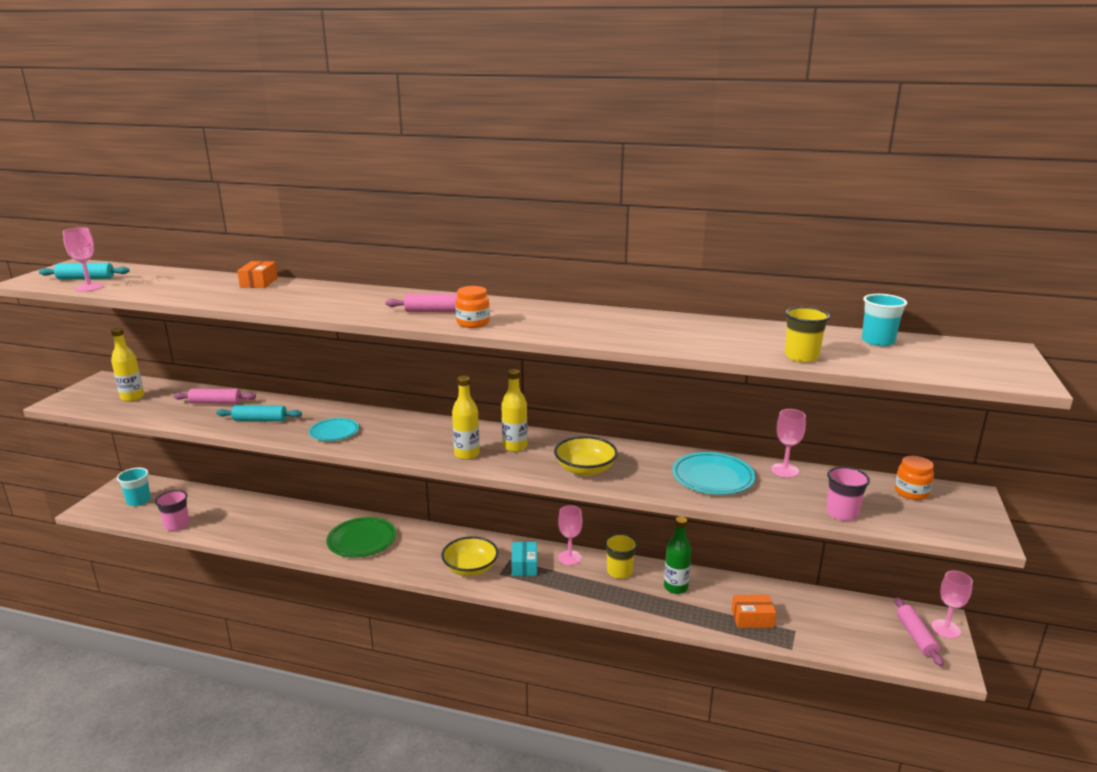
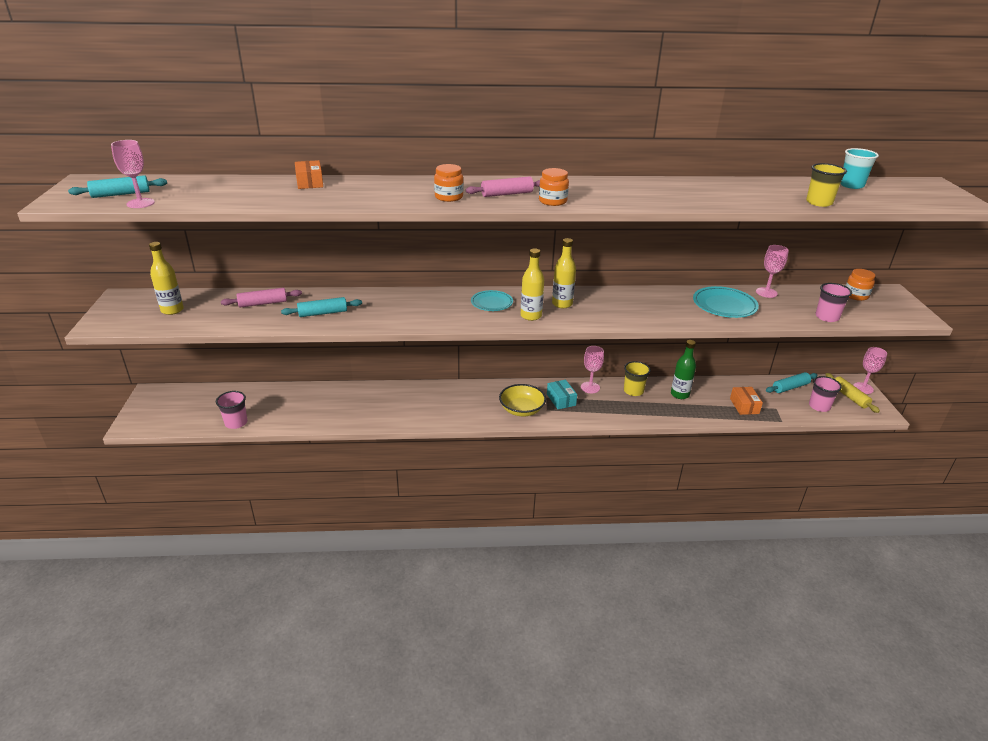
camera: 20 degrees left, 10 degrees up
(138, 501) = (178, 408): turquoise cup -> none
(334, 432) = (401, 314): turquoise plate -> turquoise plate (491, 303)
(362, 540) = (416, 405): green plate -> none
(370, 308) = (449, 197): none -> orange jar
(585, 469) = (631, 313): yellow bowl -> none
(752, 618) = (744, 406): orange box -> orange box turned 75 degrees counterclockwise
(835, 607) = (790, 387): none -> turquoise rolling pin
(860, 640) = (819, 406): none -> pink cup
(916, 637) = (849, 397): pink rolling pin -> yellow rolling pin

